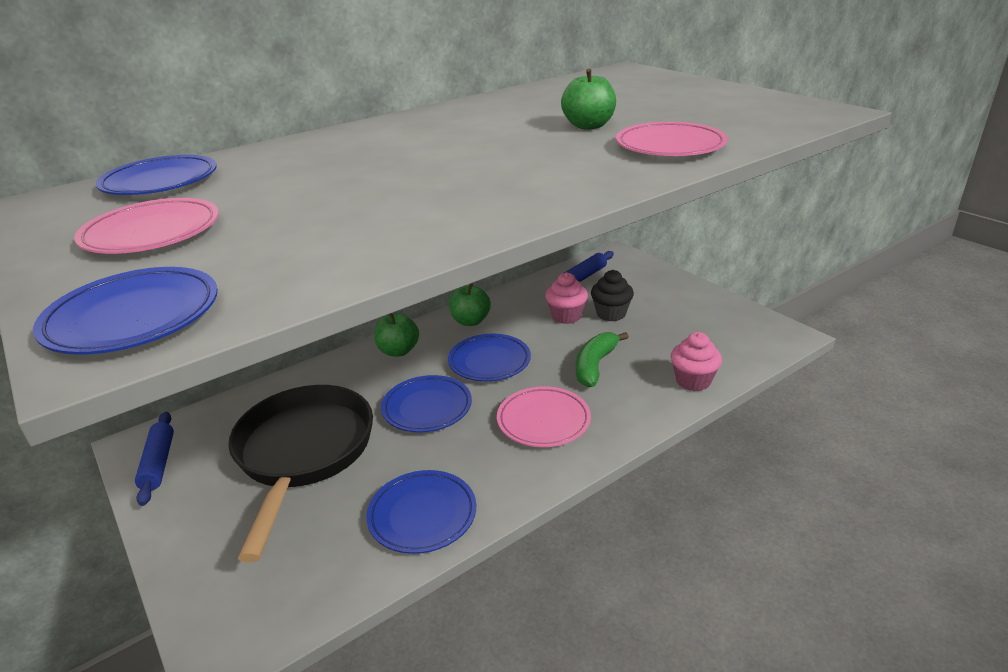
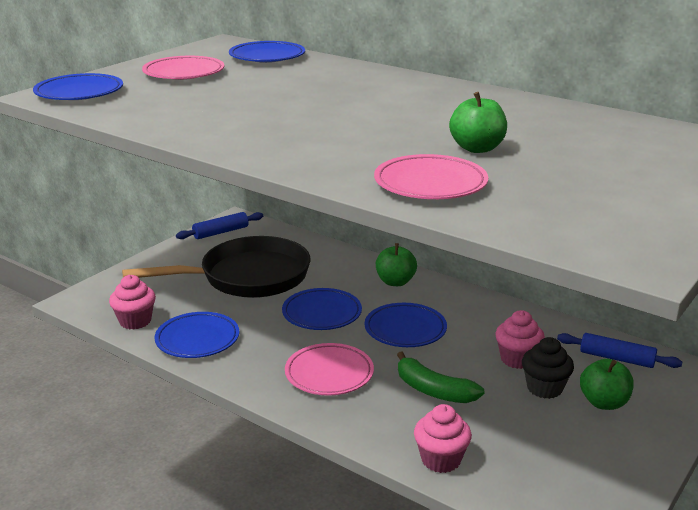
camera: 70 degrees right, 5 degrees down
(337, 577) = (135, 321): none -> pink cupcake
(470, 321) = (468, 306): green apple -> green apple (604, 402)
(595, 365) = (433, 390): green banana -> green banana turned 150 degrees counterclockwise

